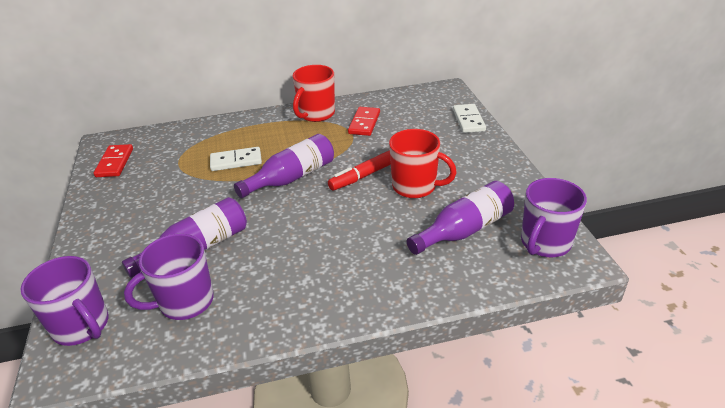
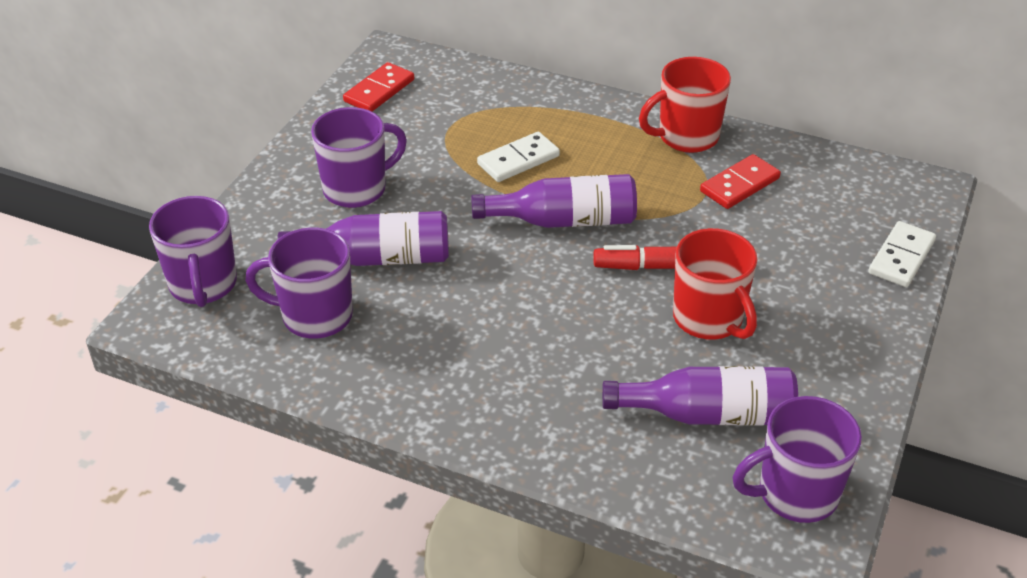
camera: 35 degrees right, 5 degrees up
(147, 218) = (357, 189): none -> purple mug
(236, 161) = (518, 160): white domino -> white domino turned 60 degrees counterclockwise

